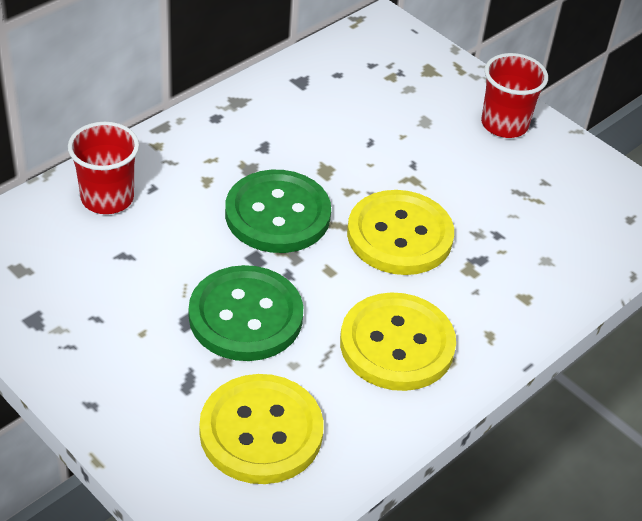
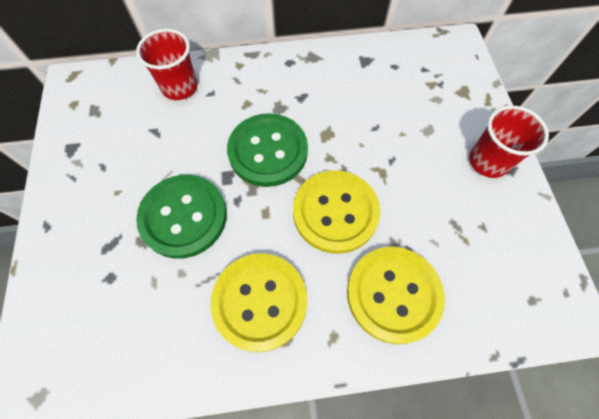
camera: 40 degrees right, 20 degrees up
(261, 431) = (116, 313): yellow button -> yellow button (393, 294)

